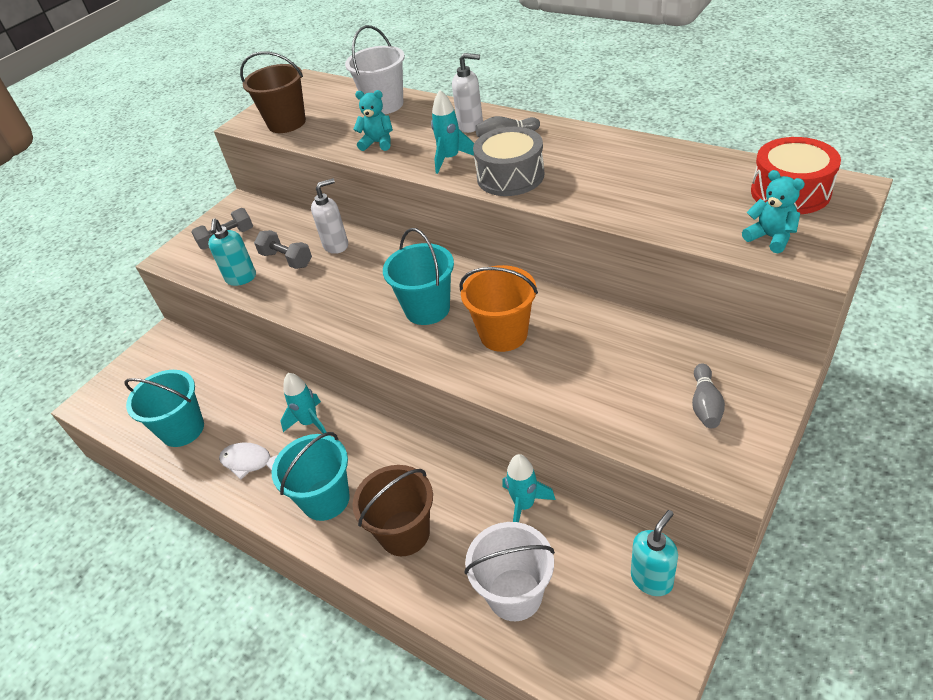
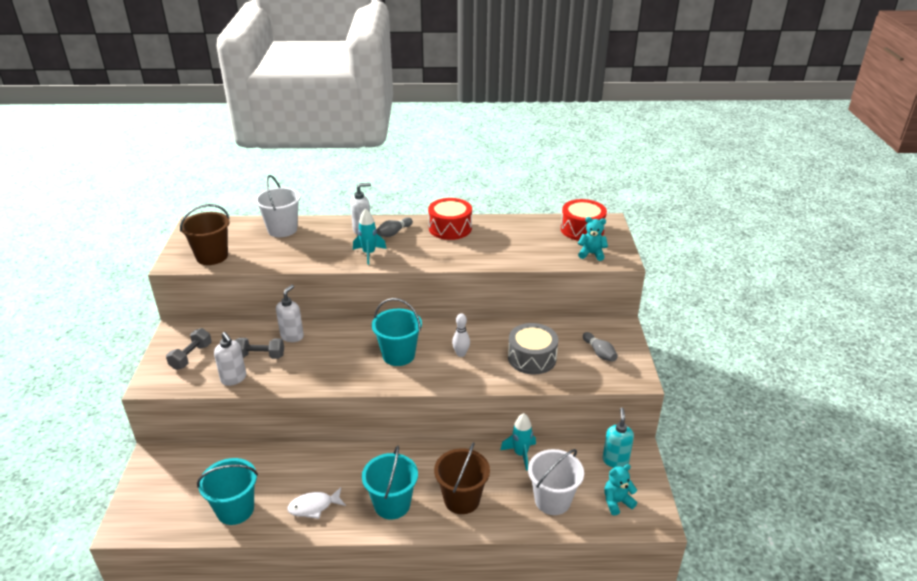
camera: 40 degrees left, 10 degrees down
(241, 278) = (234, 379): turquoise soap dispenser -> white soap dispenser
(310, 422) = (338, 465): turquoise rocket -> none
(378, 143) = (304, 255): turquoise teddy bear -> turquoise teddy bear (617, 502)
(503, 334) = (461, 354): orange bucket -> white bowling pin
(510, 176) = (420, 255): grey drum -> grey drum (532, 358)
(585, 145) = (450, 228): none -> red drum

